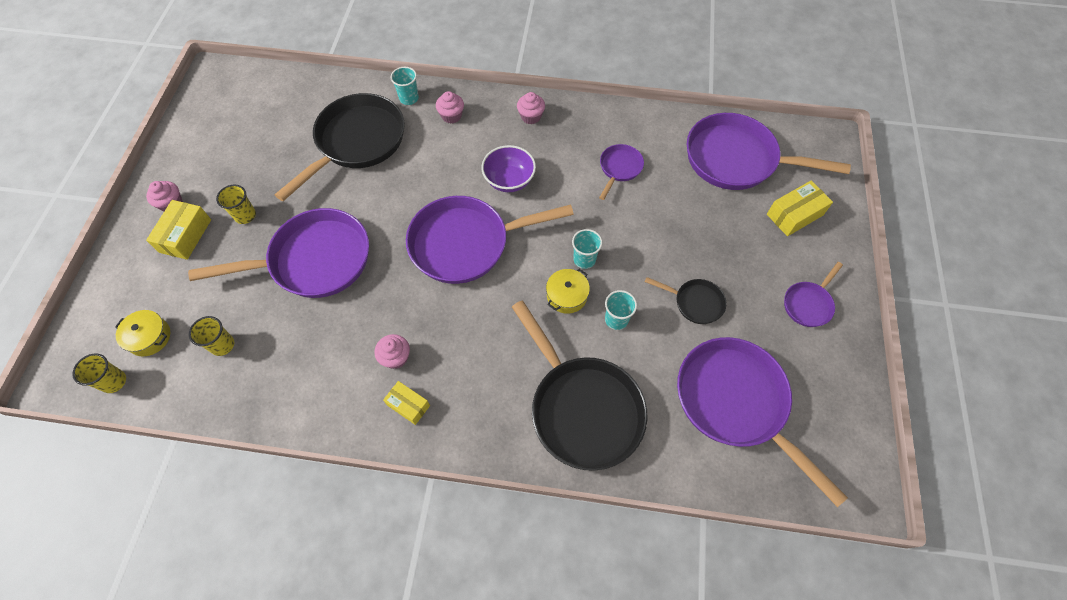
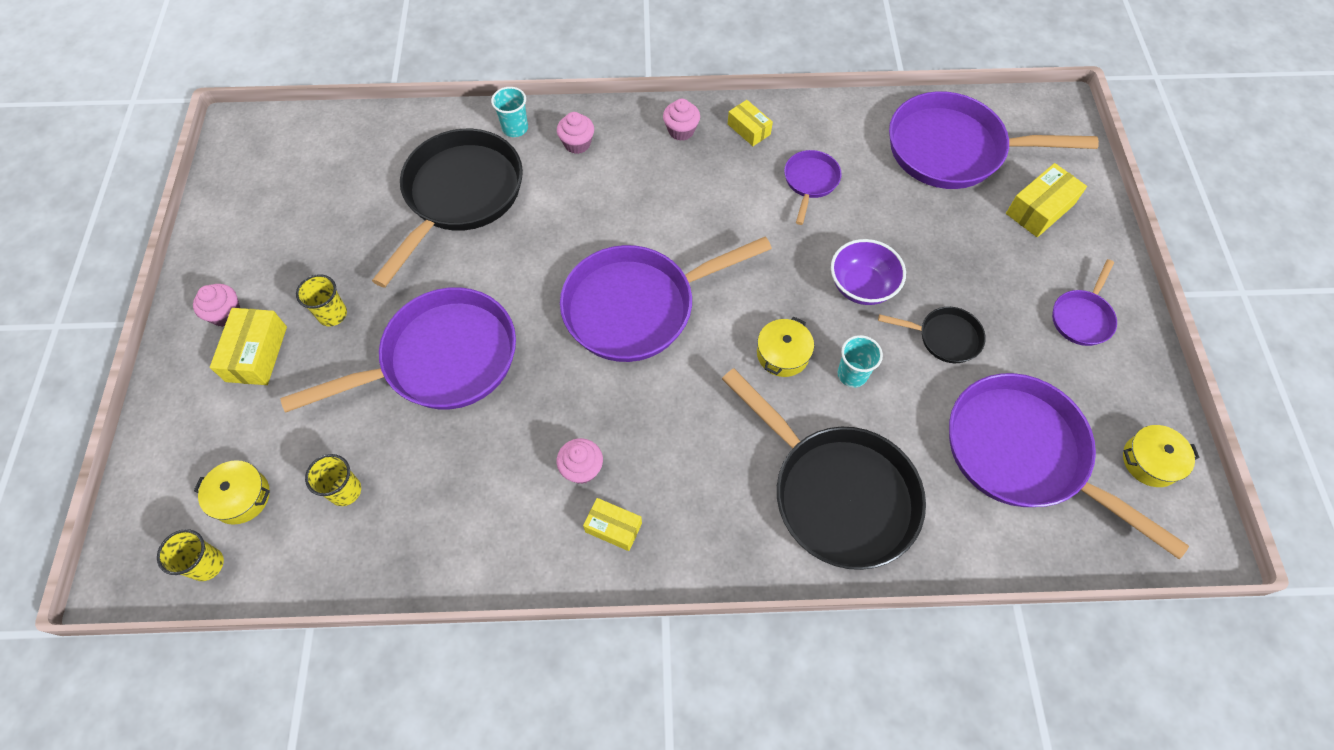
camera: 10 degrees left, 0 degrees up
(509, 180) = (673, 217): purple bowl -> purple bowl (861, 286)
(582, 122) = (749, 129): none -> yellow box
(584, 259) = (794, 304): turquoise cup -> none
(837, 425) = (1150, 461): none -> yellow pot

